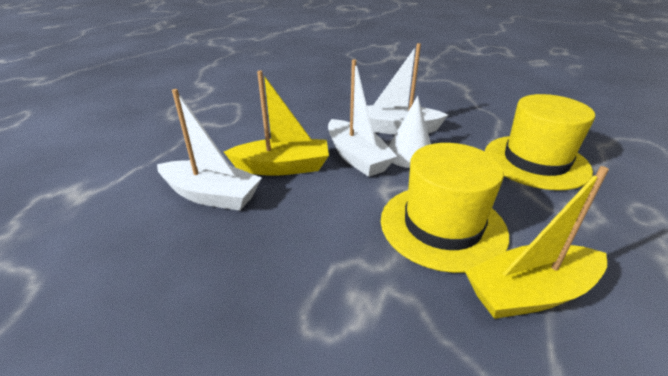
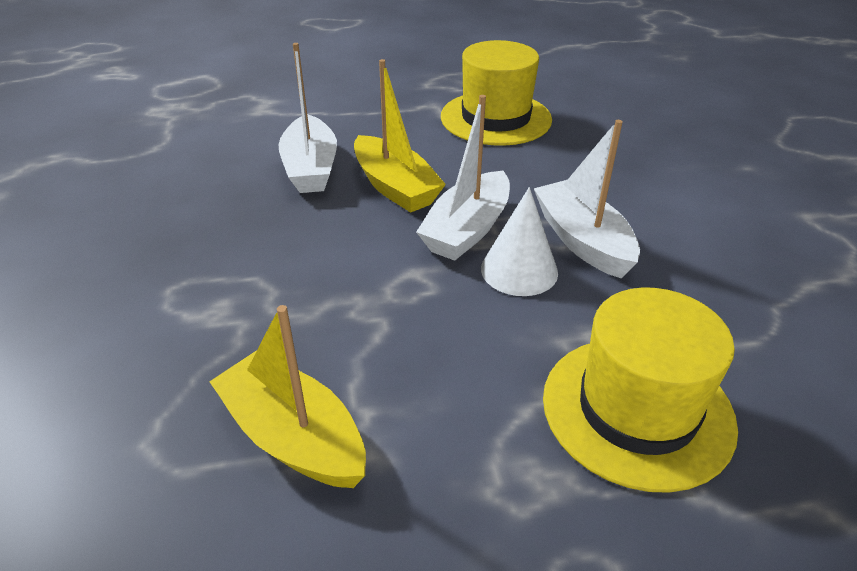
camera: 60 degrees right, 5 degrees up
(442, 226) = (374, 338): yellow hat -> yellow hat (496, 118)

